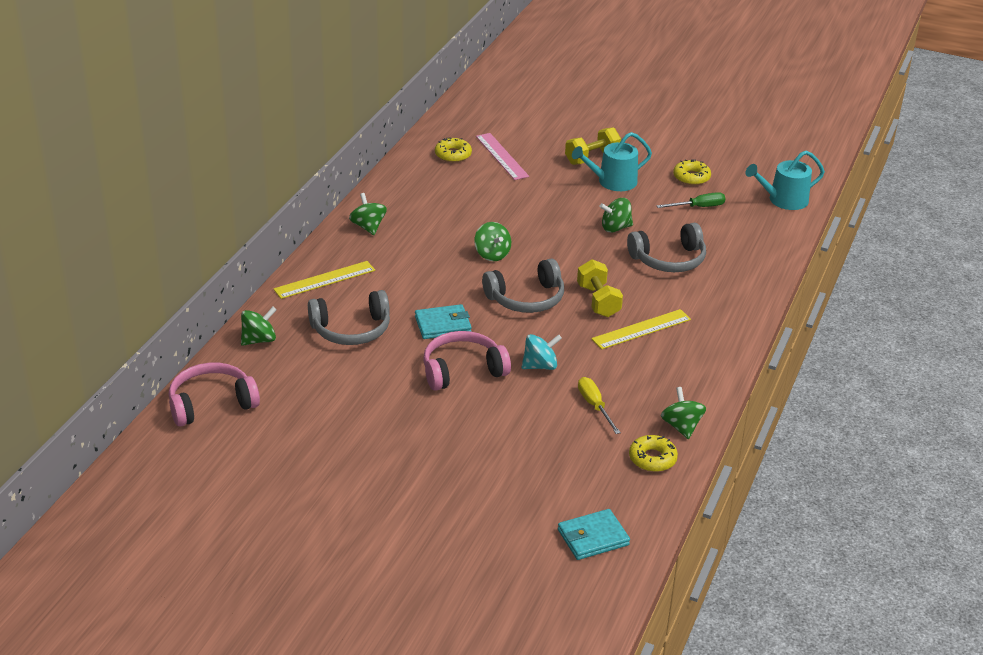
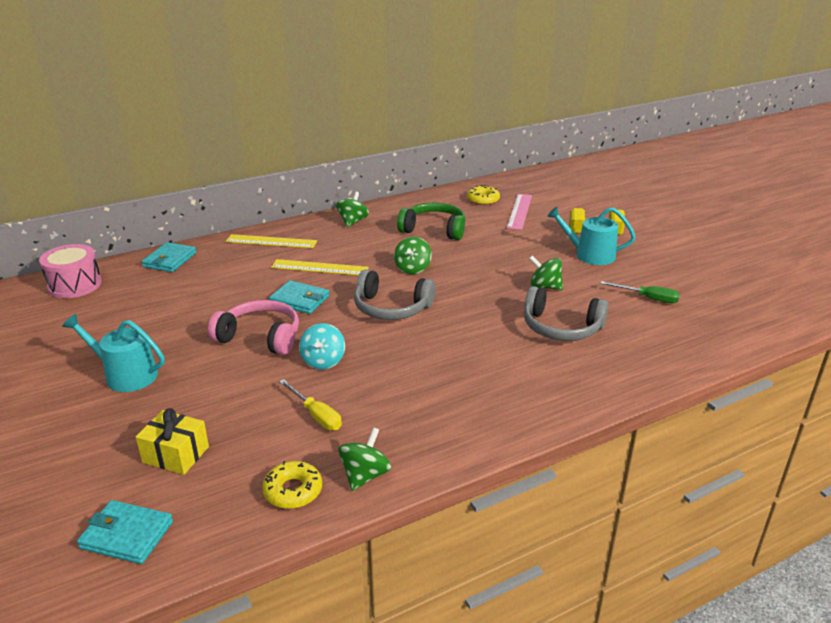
camera: 40 degrees right, 5 degrees down
(211, 404) = (75, 285): pink headphones -> pink drum
(259, 340) = (170, 260): green spinning top -> turquoise wallet
(351, 329) = (234, 277): grey headphones -> none
(455, 206) = (434, 230): none -> green headphones
(540, 366) = (323, 361): turquoise spinning top -> turquoise spinning top turned 75 degrees clockwise
(542, 479) = (176, 454): none -> yellow gift
(594, 406) = (316, 415): yellow screwdriver -> yellow screwdriver turned 120 degrees clockwise
(598, 301) = (448, 333): yellow dumbbell -> none
(641, 329) = (454, 371): yellow ruler -> yellow ruler (319, 268)
(691, 177) = (671, 275): yellow donut -> none
(783, 200) = (750, 323): turquoise watering can -> turquoise watering can (125, 375)

